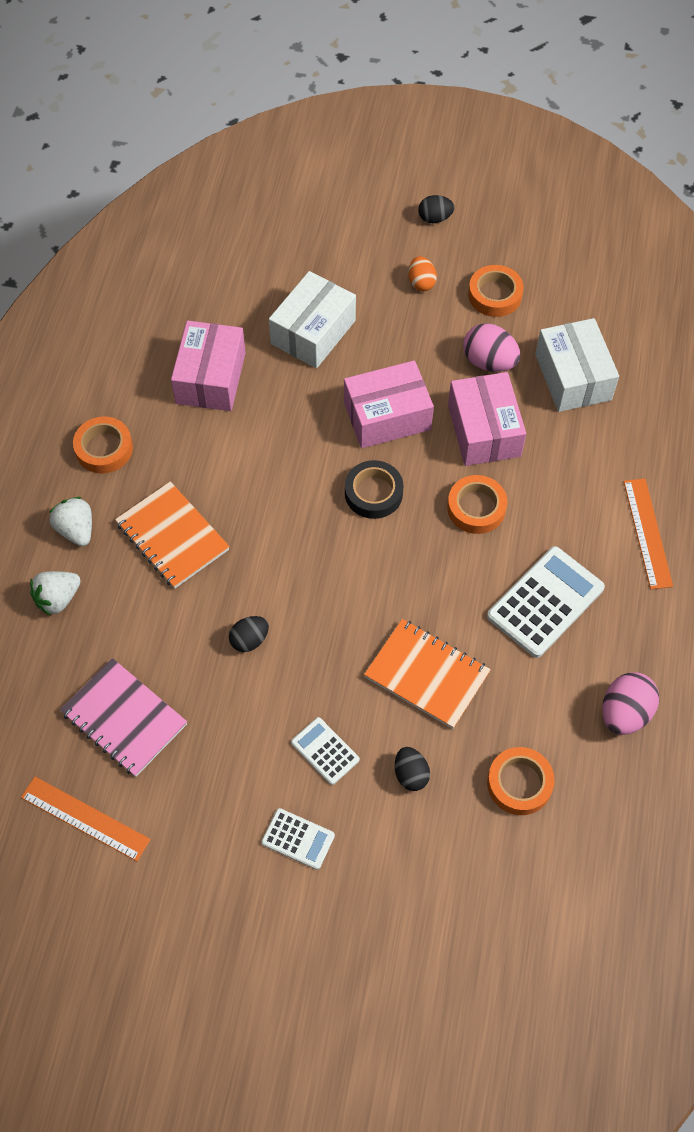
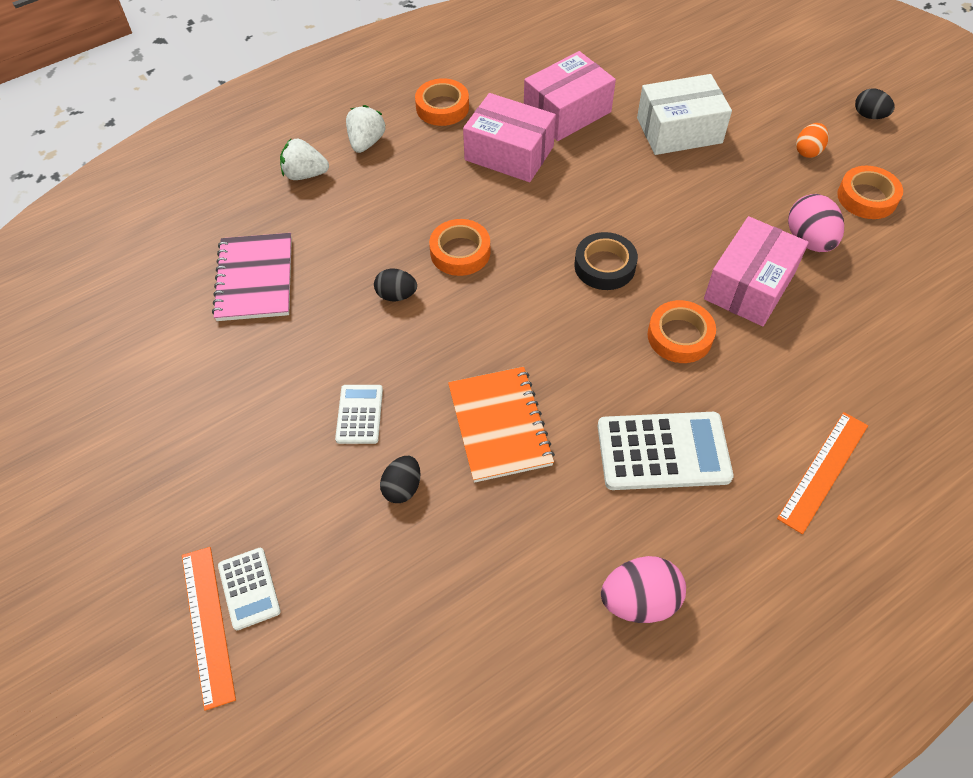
camera: 45 degrees right, 5 degrees down
(85, 818) = (156, 320): orange ruler -> orange ruler (208, 624)
(172, 537) = (423, 190): orange notebook -> none
(298, 839) = (268, 459): white calculator -> white calculator (249, 588)
(387, 416) = (676, 222): pink box -> pink box (509, 153)
(519, 783) = (481, 574): orange tape -> orange tape (460, 252)
(573, 377) = (878, 300): white box -> none

